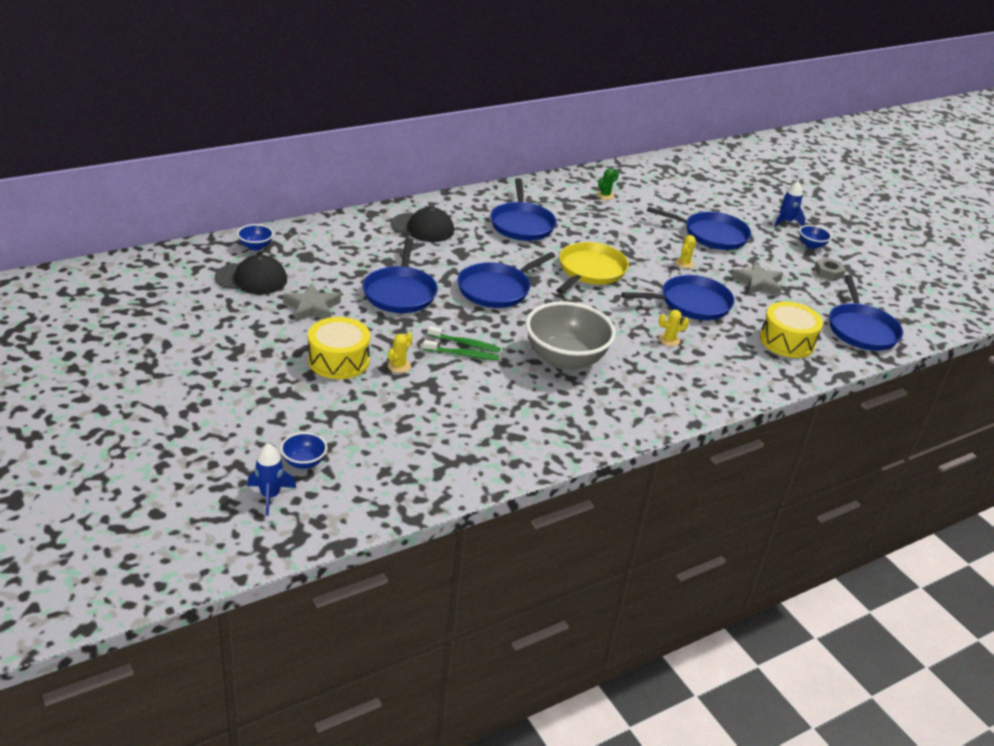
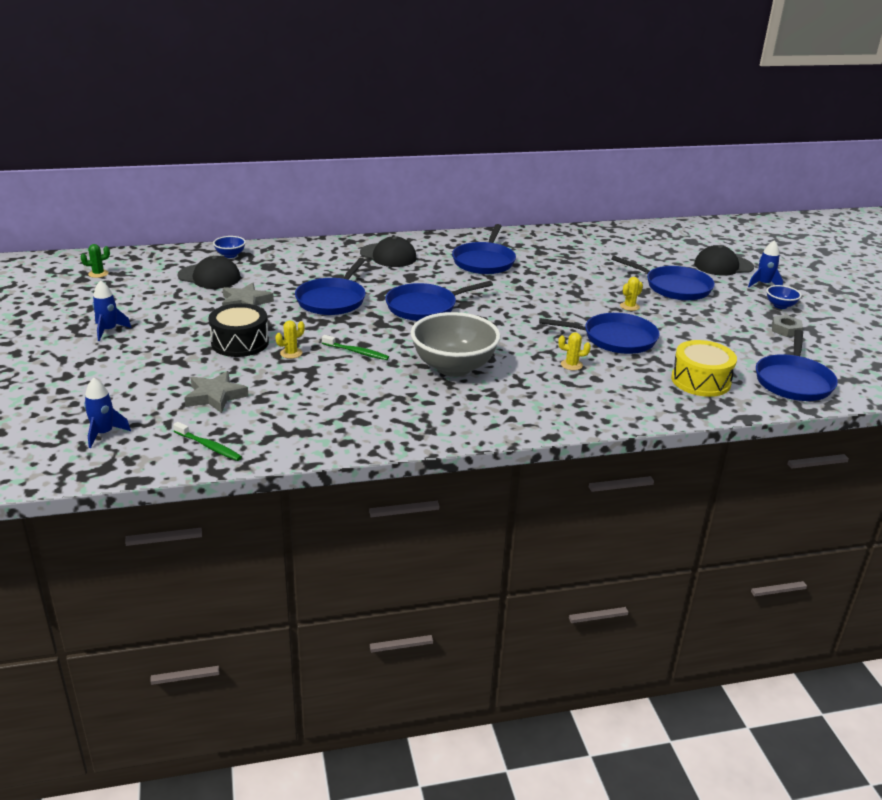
camera: 20 degrees right, 5 degrees down
(187, 365) = (109, 330): none -> blue rocket
(304, 462) = (152, 413): blue bowl -> none
(338, 360) = (240, 343): yellow drum -> black drum
(465, 343) = (365, 344): green toothbrush -> green toothbrush (209, 446)
(590, 271) = (527, 302): yellow pan -> none
(605, 195) = (583, 247): green cactus -> green cactus (98, 274)
(741, 204) = (723, 266): none -> black cap
(758, 283) = (699, 330): grey star -> grey star (215, 396)

